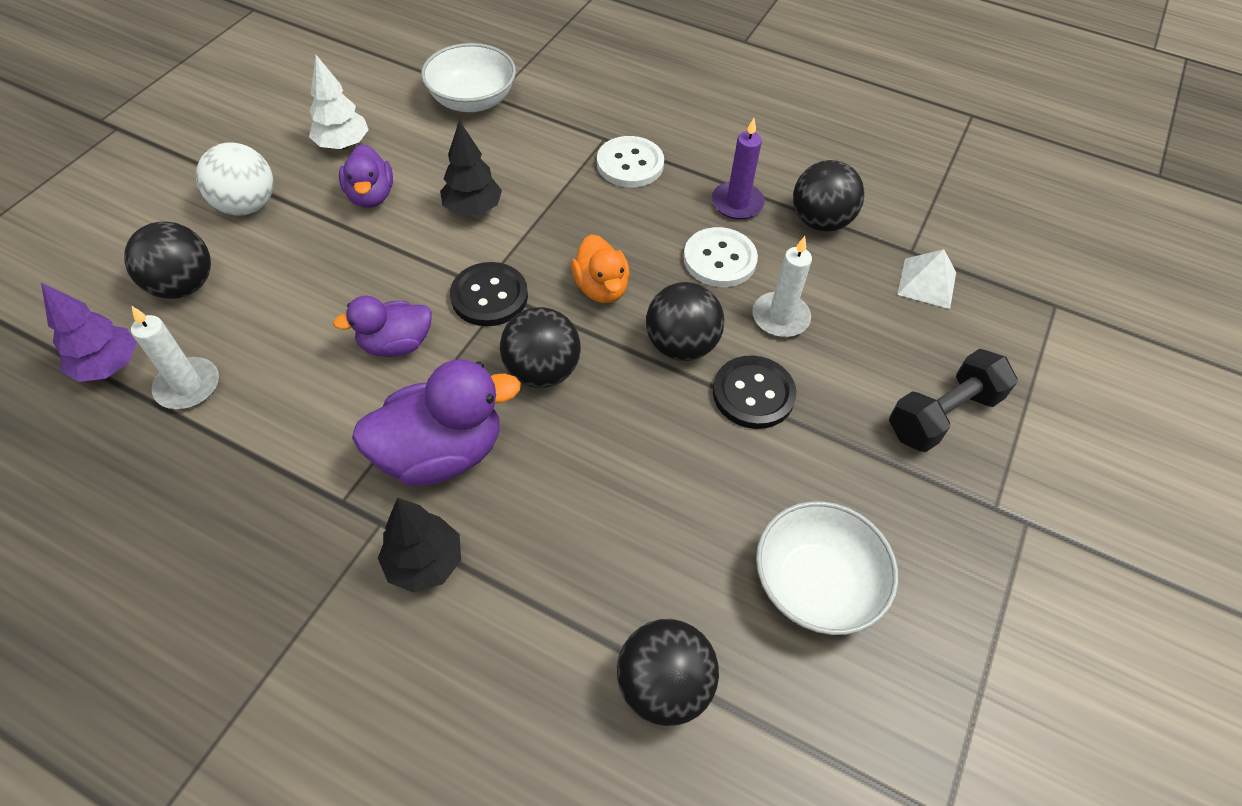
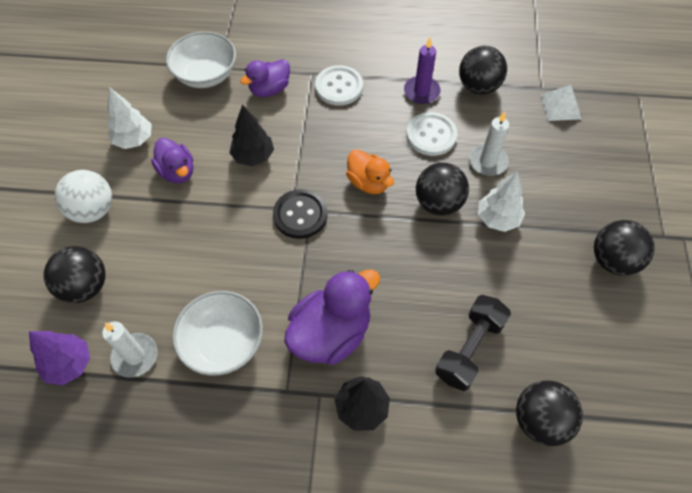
camera: 20 degrees left, 5 degrees up
(396, 344) = (258, 272): purple duck -> purple duck (269, 89)
(542, 371) = (363, 253): black ball -> black ball (613, 260)
(753, 394) = (497, 219): black button -> white tree
(815, 584) = (591, 324): white bowl -> white bowl (223, 343)
(943, 415) = (610, 190): black dumbbell -> black dumbbell (469, 349)

